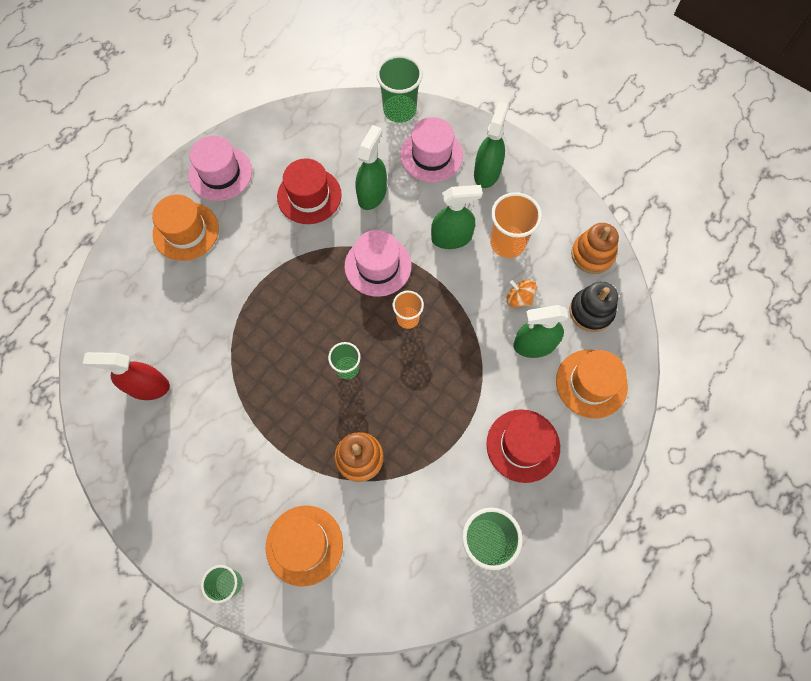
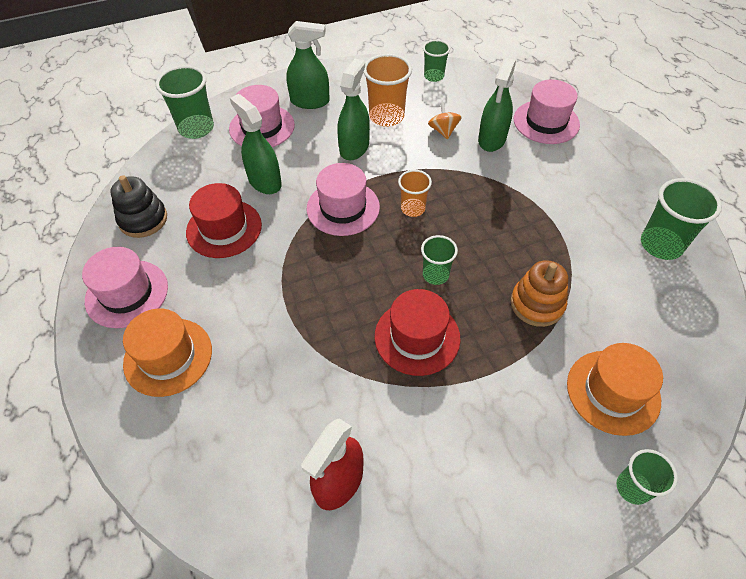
camera: 60 degrees left, 15 degrees down
(487, 172) = (310, 101): green spray bottle -> green spray bottle turned 135 degrees clockwise
(519, 298) = (443, 131): orange spinning top -> orange spinning top turned 105 degrees clockwise
(523, 445) = (581, 183): red hat -> red hat (417, 337)
(591, 311) = (483, 97): black stacking toy -> black stacking toy (143, 219)
(591, 383) = (546, 122): orange hat -> pink hat
(592, 255) = (434, 76): orange stacking toy -> green cup

